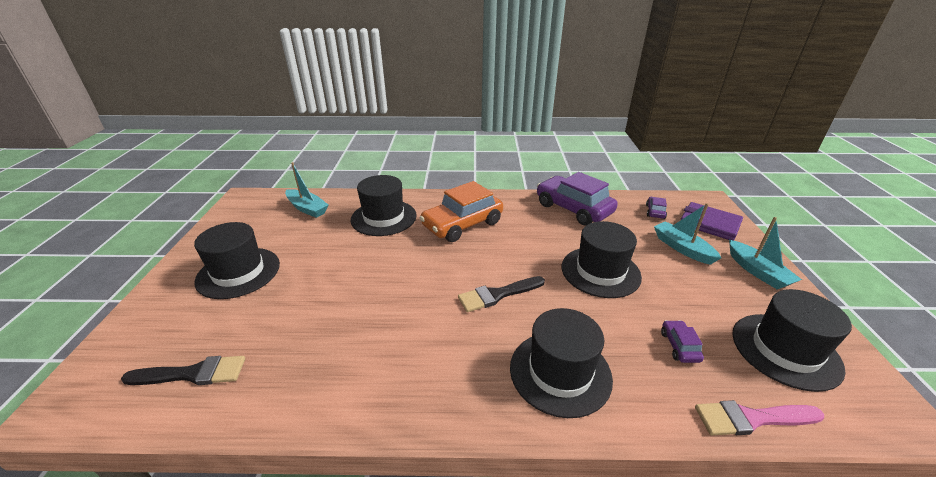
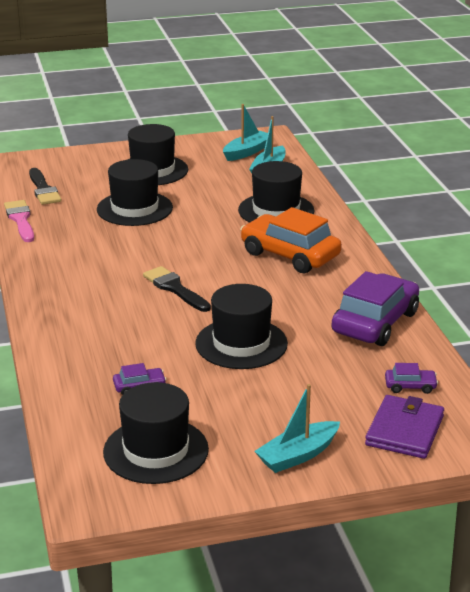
camera: 75 degrees right, 5 degrees down
(560, 372) = (87, 326): black hat -> black hat (134, 209)
(682, 248) = (323, 402): turquoise boat -> turquoise boat (247, 152)
(751, 418) = (63, 417): pink brush -> pink brush (20, 220)

